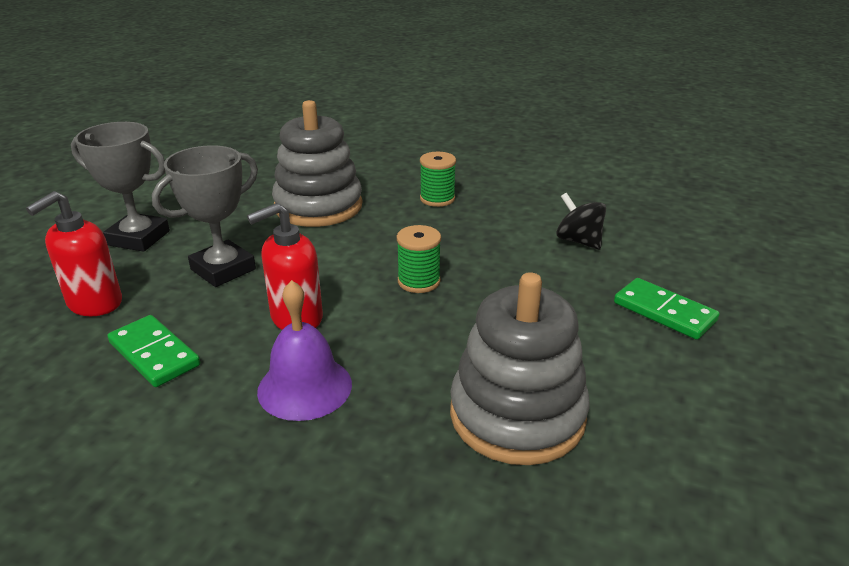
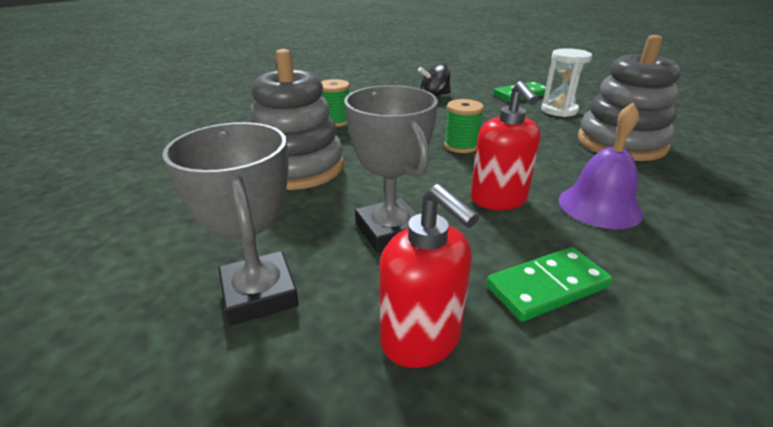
camera: 70 degrees left, 0 degrees up
(138, 238) = (259, 294): grey trophy -> grey trophy turned 60 degrees counterclockwise
(619, 352) = (559, 110): none -> white hourglass

